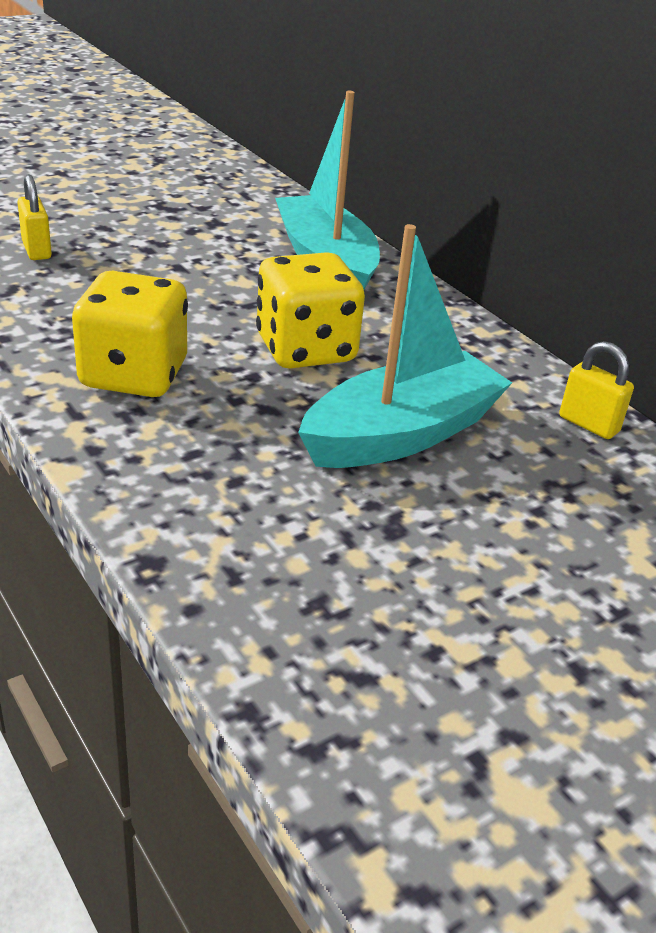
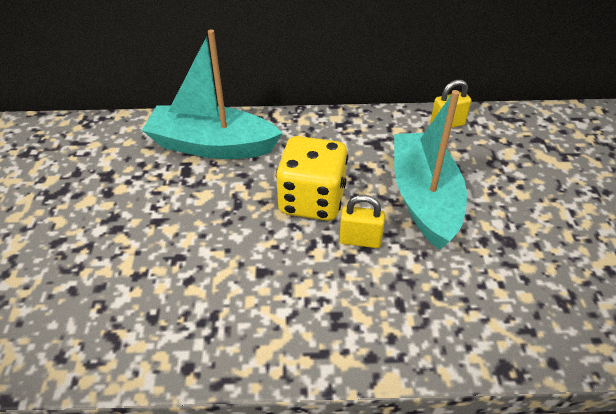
camera: 55 degrees left, 10 degrees up
(36, 250) = (60, 299): yellow padlock -> yellow padlock (360, 240)
(134, 375) = (292, 301): yellow dice -> none

